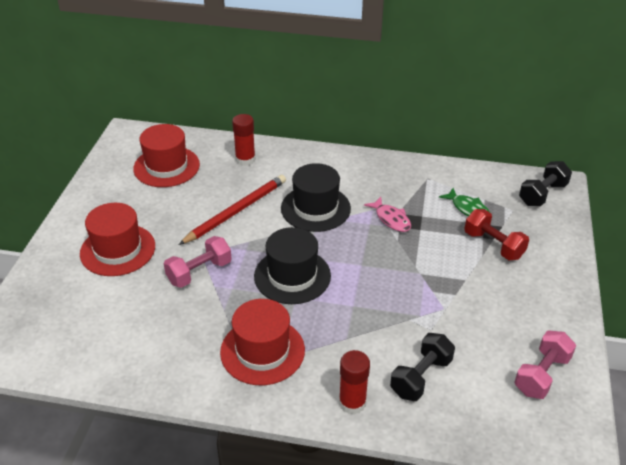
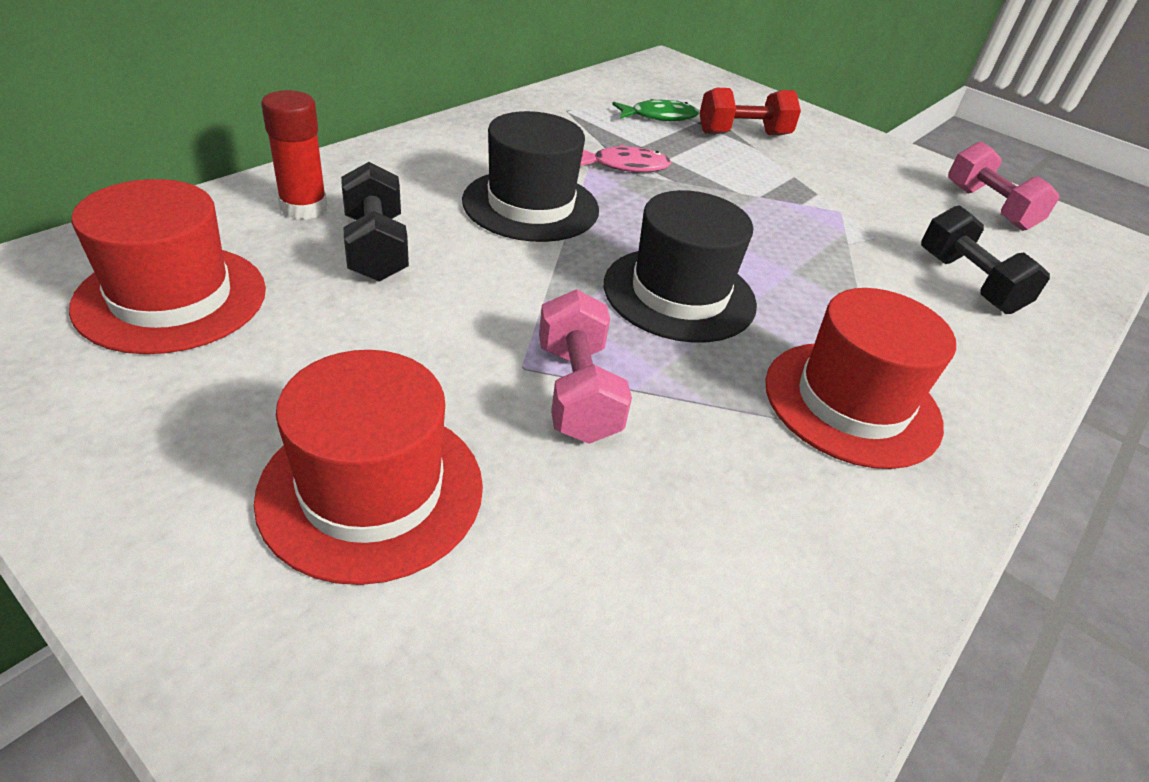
camera: 65 degrees left, 0 degrees up
(236, 211) = (442, 277): red pencil -> none
(352, 403) = (1006, 360): red glue stick -> none
(542, 194) = (677, 75): black dumbbell -> black dumbbell (376, 248)

